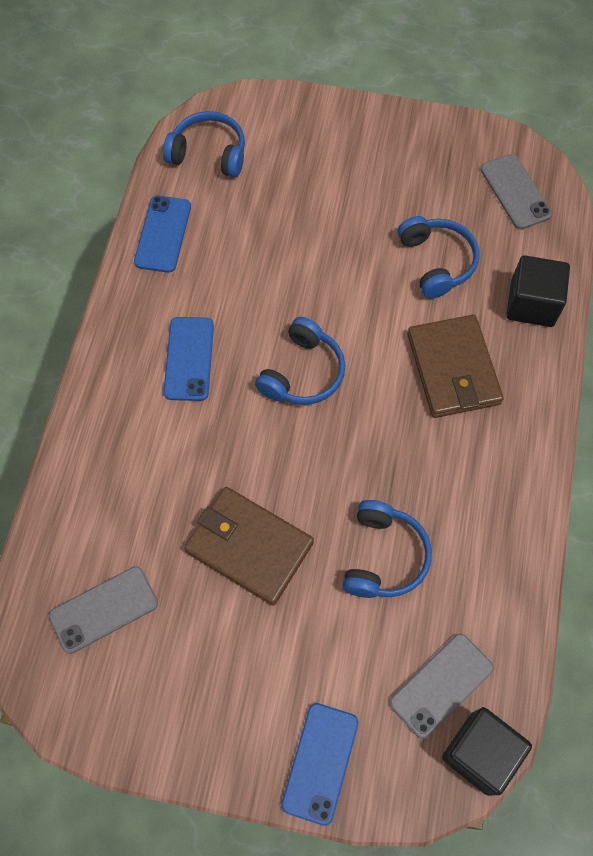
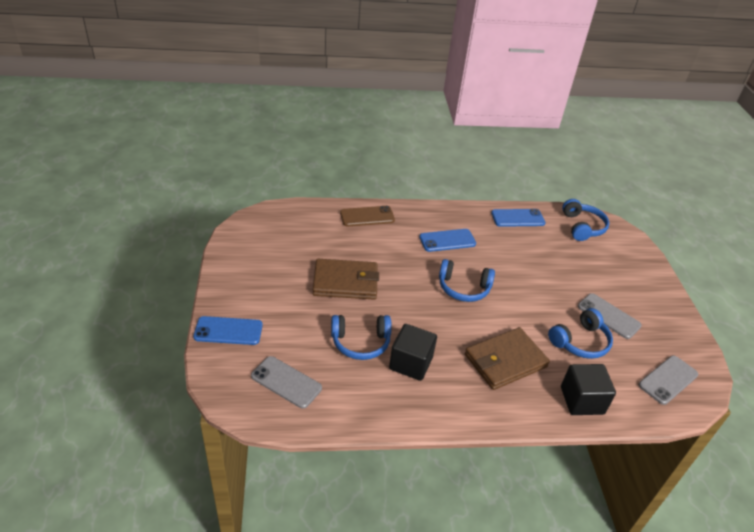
camera: 70 degrees right, 25 degrees down
(91, 469) = (367, 216): none -> brown phone
(103, 609) = (293, 234): grey phone -> grey phone (608, 316)
(249, 547) = (345, 282): brown wallet -> brown wallet turned 75 degrees clockwise
(480, 753) = (247, 408): black cube -> black cube (410, 363)

